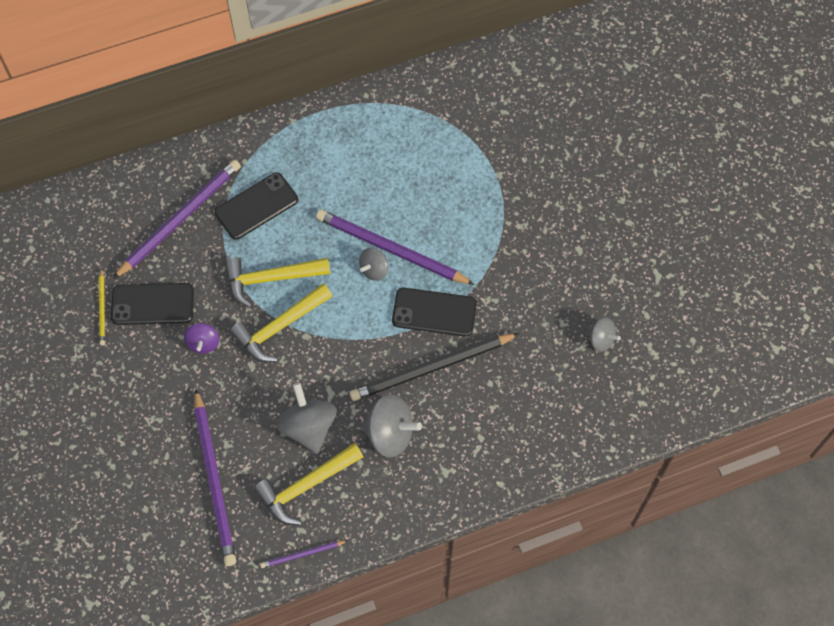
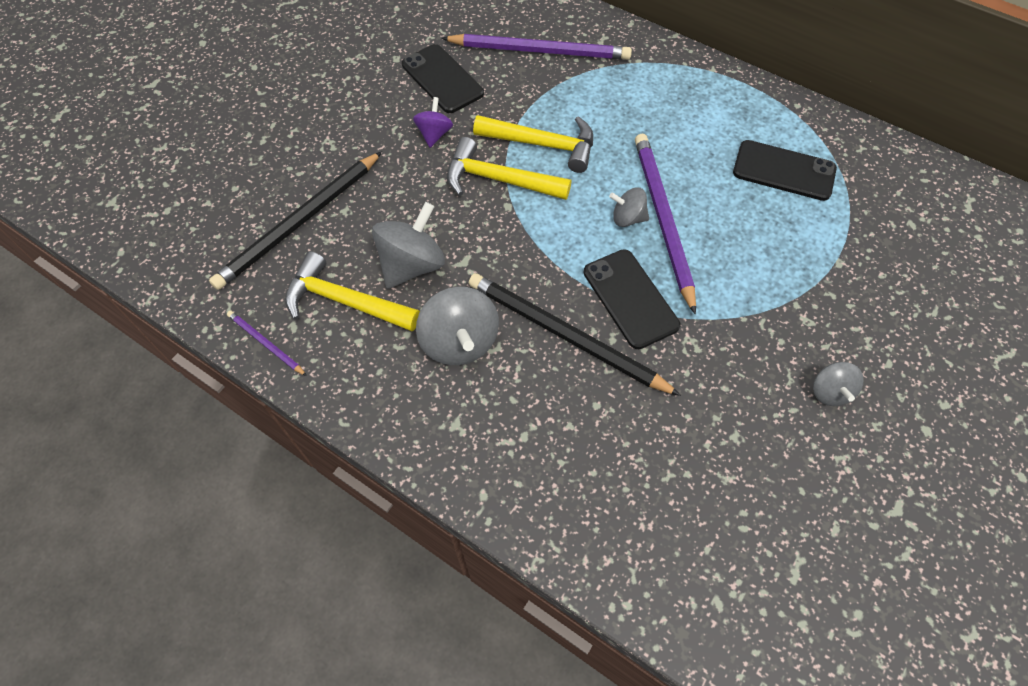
camera: 55 degrees right, 5 degrees down
(102, 308) = (409, 50): yellow pencil -> none
(203, 343) = (434, 134): purple spinning top -> purple spinning top turned 135 degrees clockwise
(214, 480) = (299, 222): purple pencil -> black pencil
(256, 206) = (603, 93): black phone -> black phone (784, 171)
(271, 278) = (542, 145): yellow hammer -> yellow hammer turned 150 degrees clockwise
(601, 339) = (754, 494): grey spinning top -> grey spinning top (830, 392)

